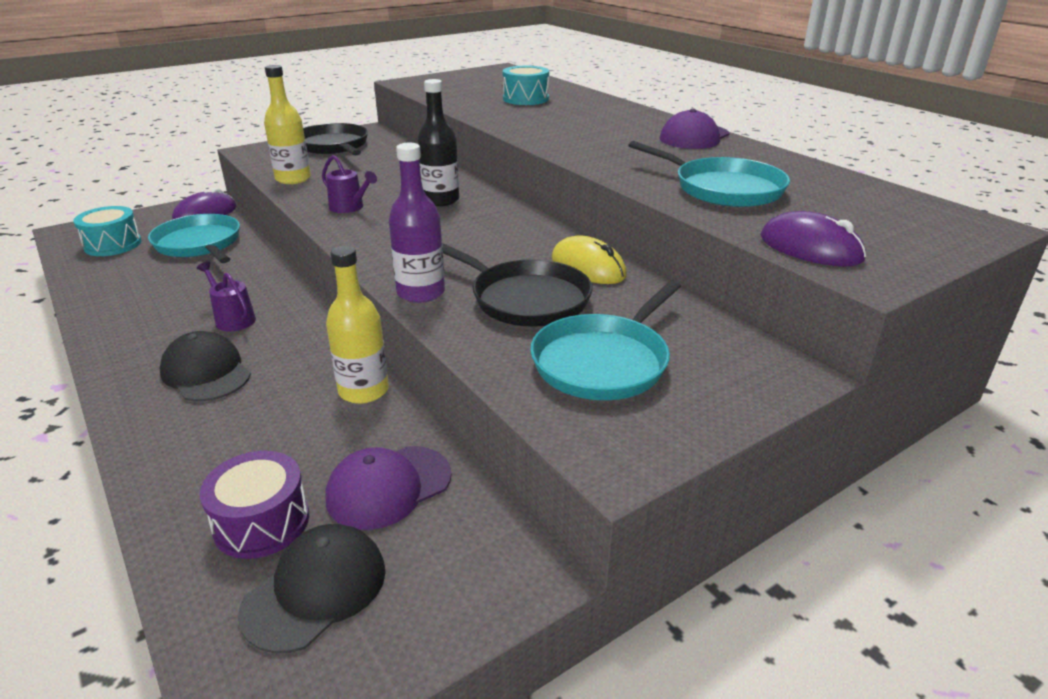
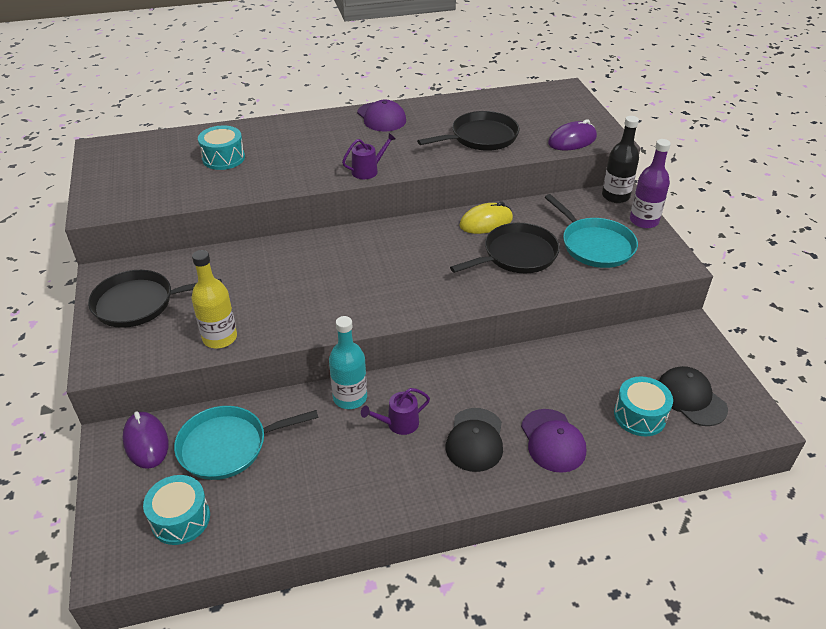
camera: 70 degrees left, 10 degrees up
(206, 372) = (475, 440): black cap -> black cap turned 60 degrees counterclockwise
(262, 522) = (639, 416): purple drum -> turquoise drum
(272, 285) = (350, 397): none -> turquoise bottle
(349, 207) = (318, 310): purple watering can -> purple watering can (368, 171)
(363, 391) = (527, 362): yellow bottle -> none
(388, 487) = (622, 363): purple cap -> purple cap (553, 440)
(421, 292) = (490, 295): purple bottle -> purple bottle (644, 221)
(440, 200) = (334, 260): black bottle -> black bottle (615, 196)
(723, 189) = (481, 137): turquoise pan -> black pan

